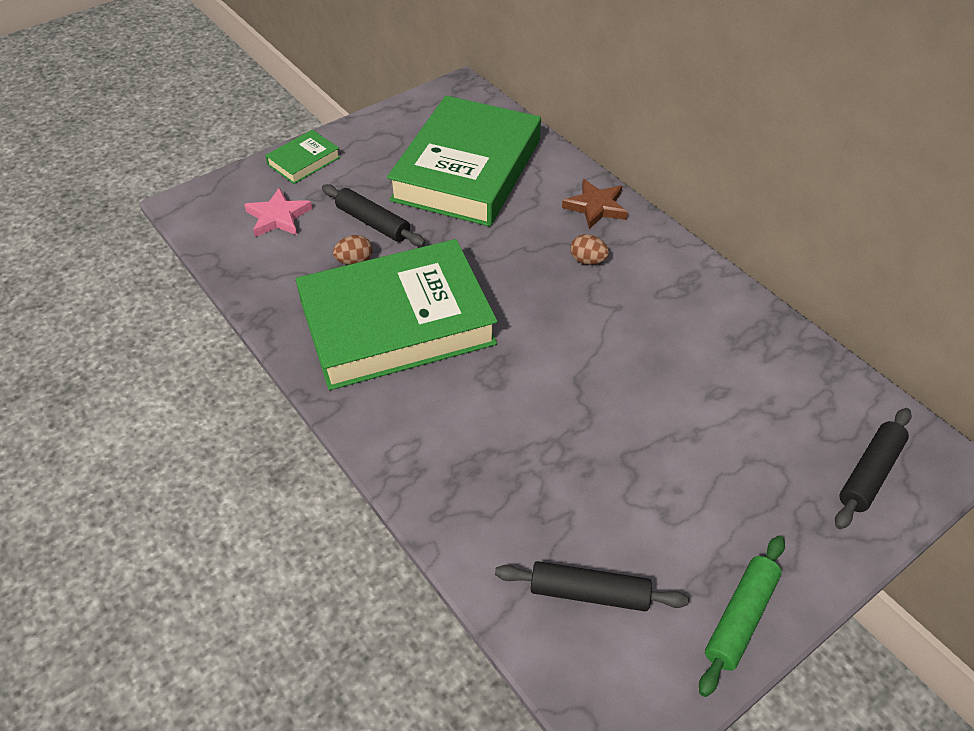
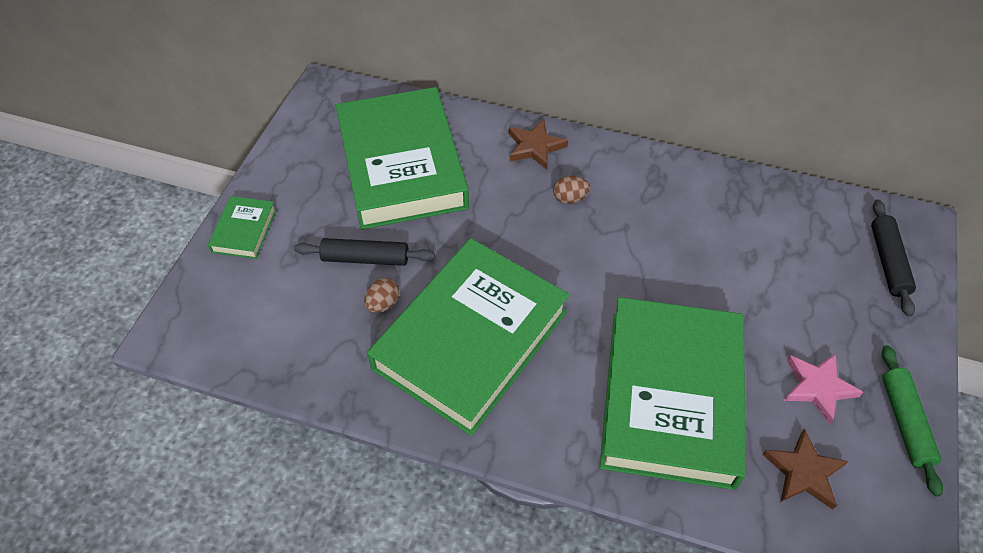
camera: 35 degrees left, 5 degrees up
(278, 217) = (272, 299): pink star -> pink star (818, 387)
(524, 459) = (670, 396): none -> green book
(589, 593) = (804, 472): black rolling pin -> brown star

